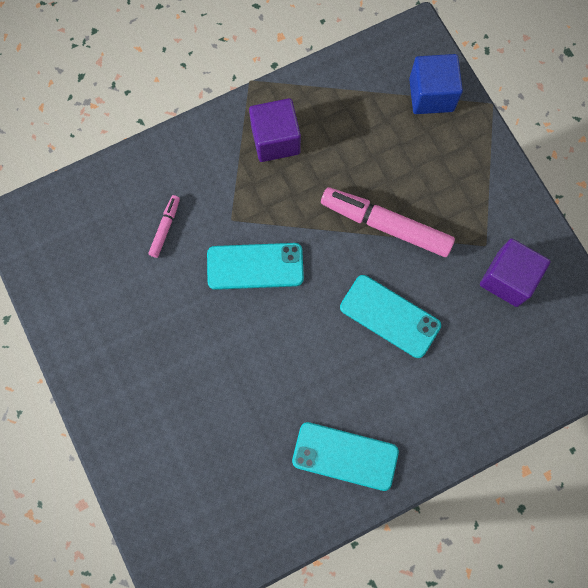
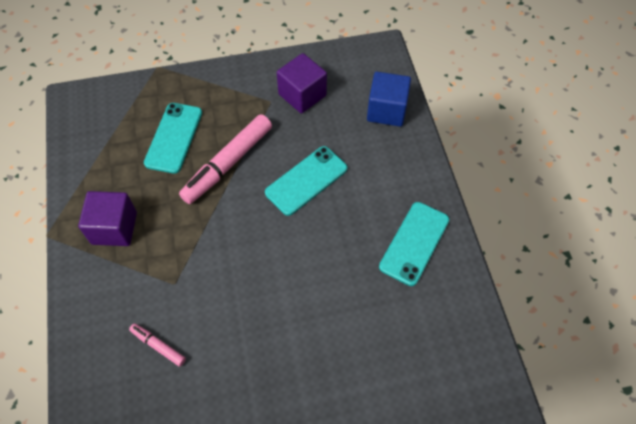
camera: 75 degrees left, 15 degrees down
(255, 266) = (226, 274): turquoise phone -> turquoise phone (174, 138)
(431, 95) = (130, 103): blue cube -> blue cube (386, 110)

